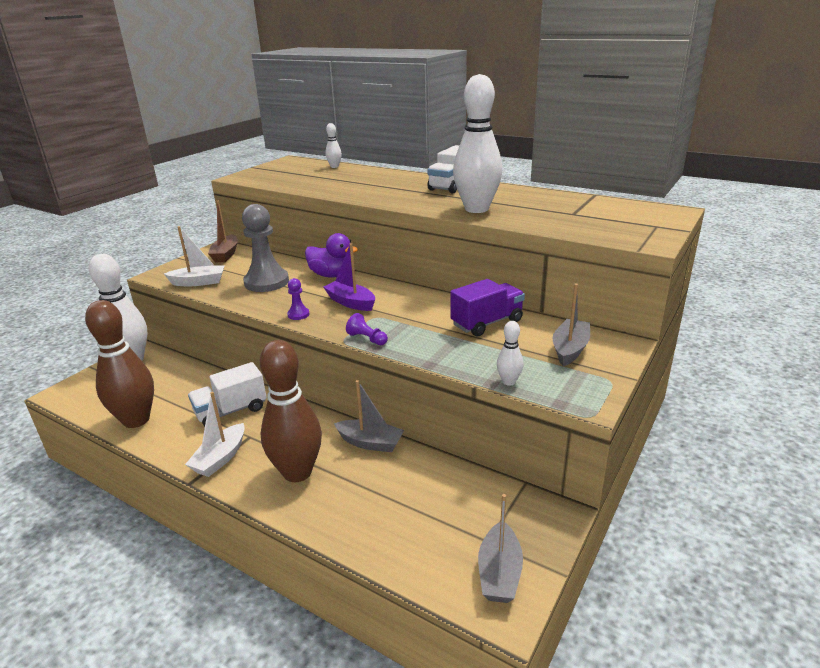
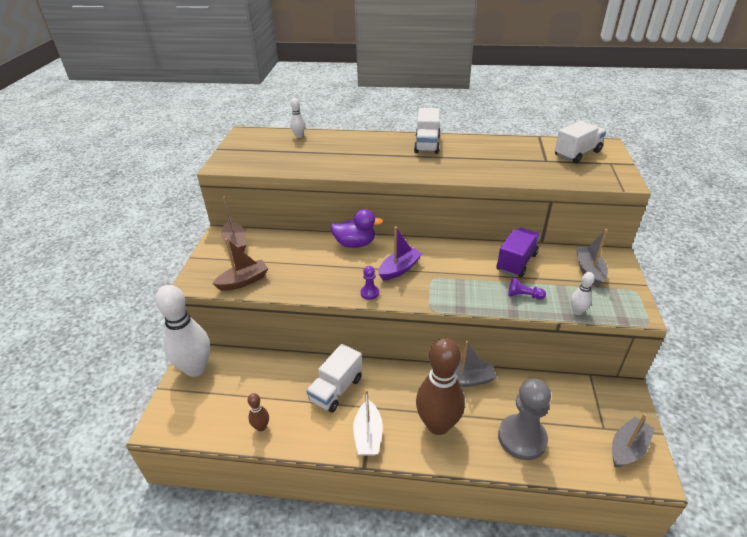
camera: 25 degrees left, 10 degrees up
(136, 420) = (261, 427): brown bowling pin -> brown bowling pin, size x0.43
(198, 282) = (243, 281): white boat -> brown boat
(266, 282) = (307, 265): grey pawn -> grey pawn (522, 438)
(351, 302) = (399, 269): purple boat -> purple boat turned 120 degrees clockwise
(367, 339) = (447, 302): purple pawn -> purple pawn (523, 295)
(476, 209) = (474, 169): white bowling pin -> none
(499, 573) = (627, 448): grey boat -> grey boat turned 120 degrees counterclockwise
(622, 213) = (577, 154): none -> white truck

